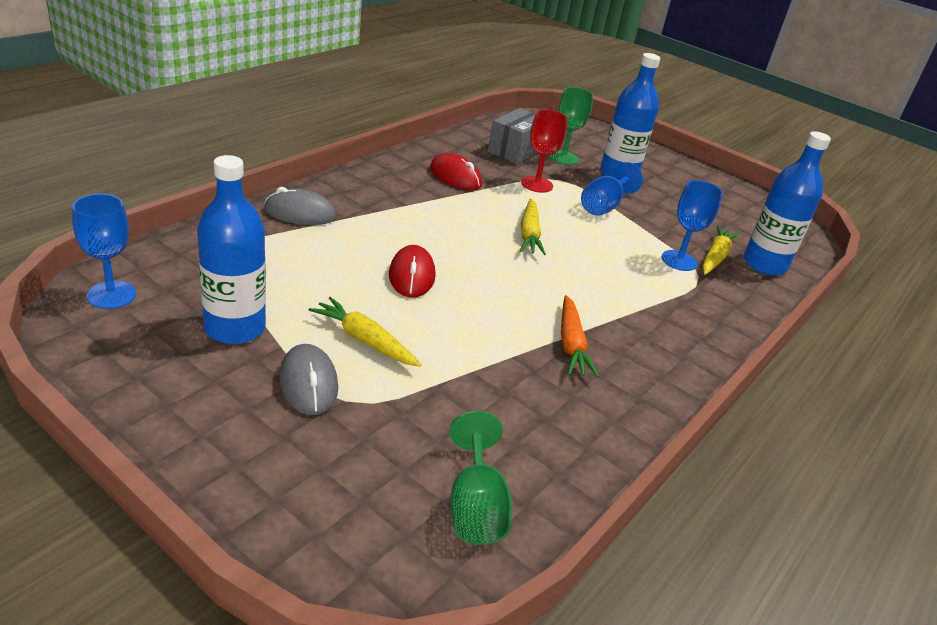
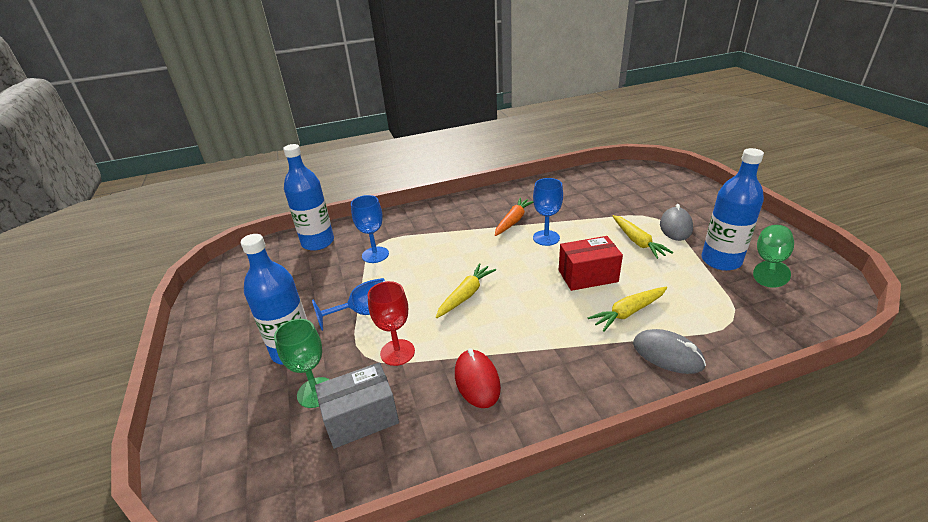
camera: 140 degrees left, 0 degrees up
(111, 295) = (818, 297): blue goblet -> blue goblet (546, 238)
(411, 276) = (587, 276): red mouse -> red box
(475, 507) = (610, 179): green goblet -> green goblet (770, 262)
(715, 257) = (344, 253): yellow carrot -> yellow carrot (628, 312)

